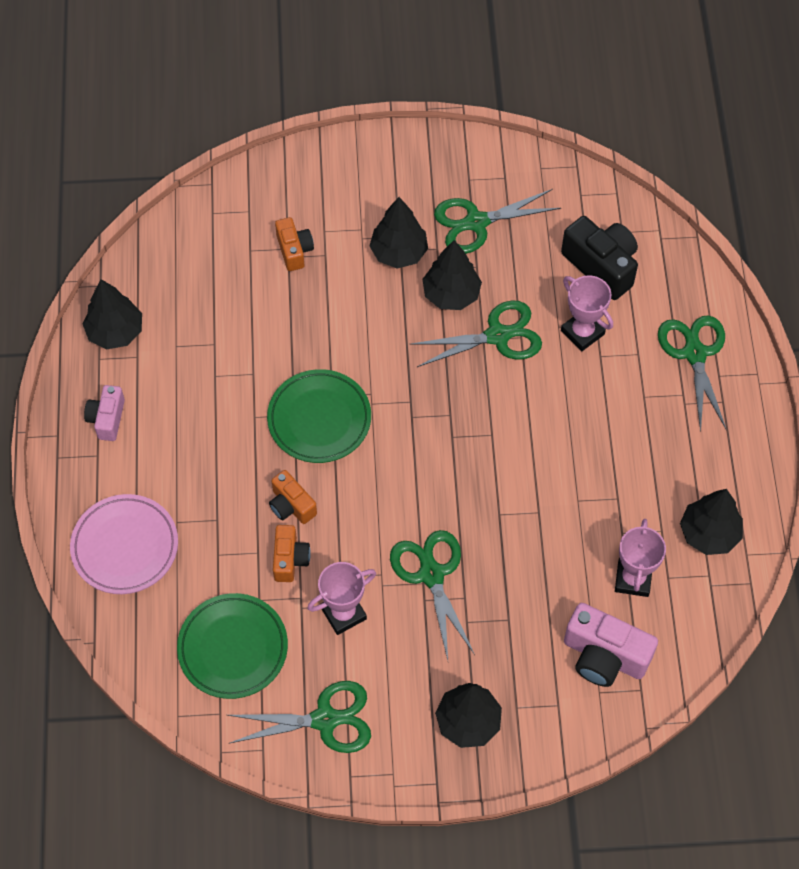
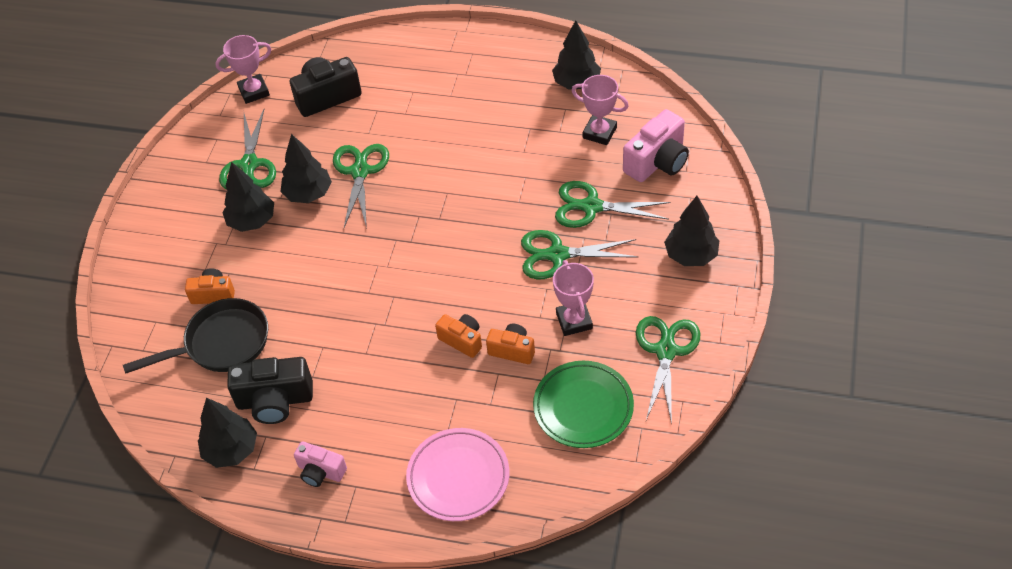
camera: 70 degrees left, 10 degrees down
(179, 351) = (275, 400): none -> black camera
(235, 279) = (221, 344): none -> black pan
(291, 505) = (462, 340): orange camera -> orange camera turned 120 degrees counterclockwise
(319, 419) = (387, 305): green plate -> none
(582, 332) = (380, 119): pink trophy -> pink trophy (254, 91)
(694, 353) = (426, 60): green scissors -> green scissors (591, 207)

